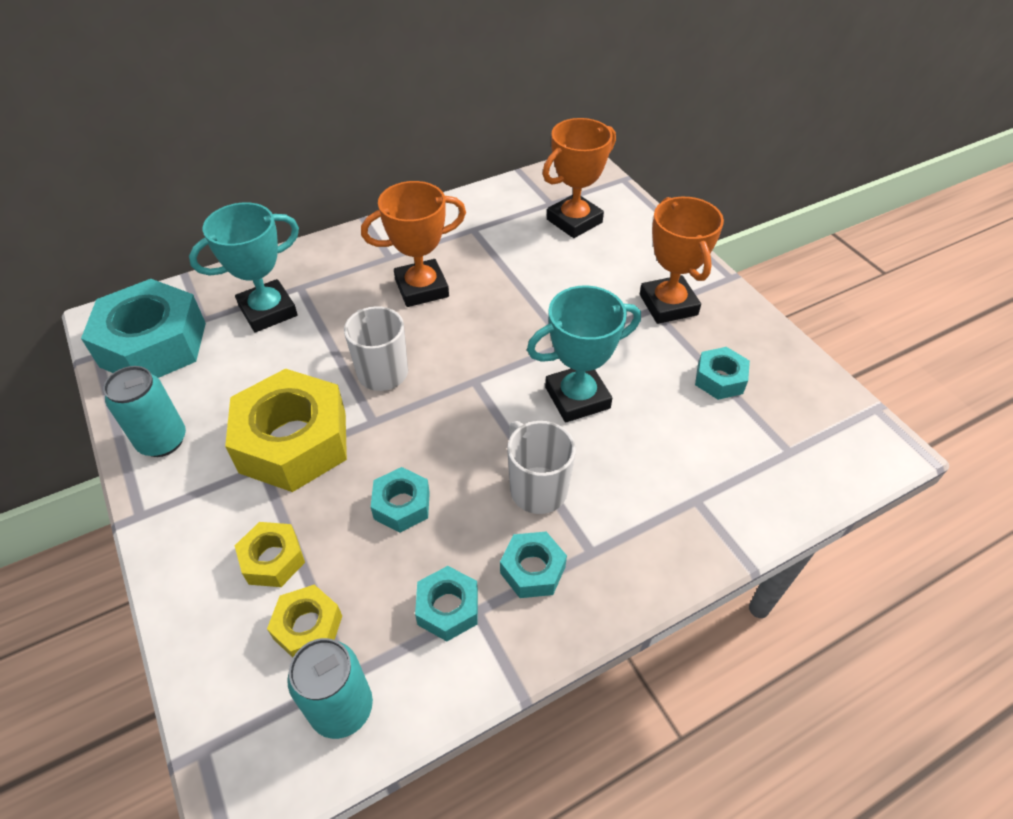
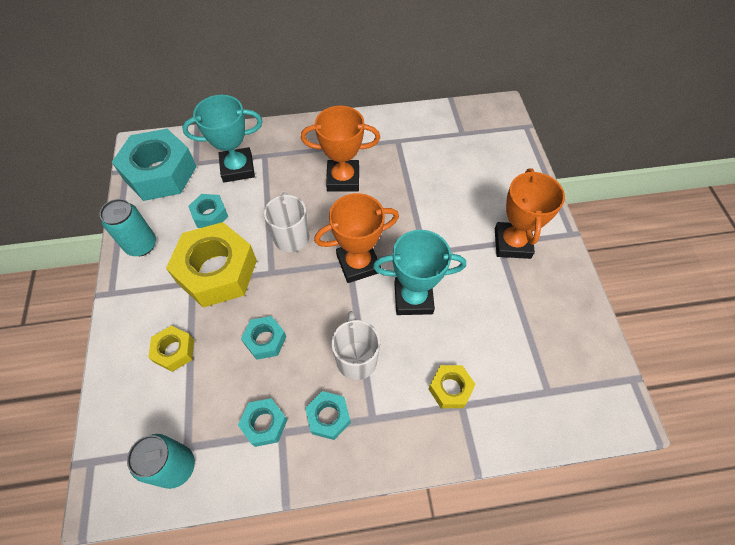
camera: 20 degrees right, 10 degrees up
(308, 627) = (177, 405): yellow nut -> yellow nut (450, 388)
(574, 221) = (473, 153): orange trophy -> orange trophy (358, 264)
(720, 379) = (523, 316): turquoise nut -> turquoise nut (210, 215)

